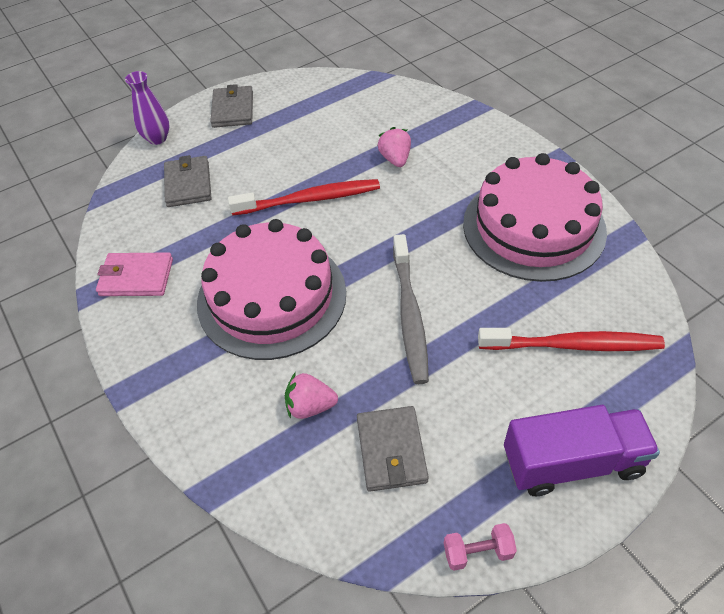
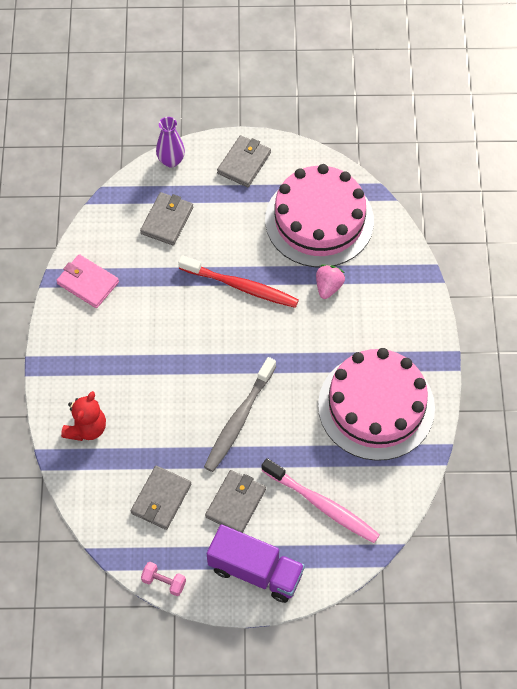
camera: 30 degrees right, 10 degrees up
(237, 425) = (86, 428): none -> red teddy bear
(272, 297) = (162, 352): pink cake -> pink cake (319, 220)
(310, 406) = (135, 443): pink strawberry -> none
(481, 401) = (235, 503): none -> grey wallet
(572, 345) = (322, 505): red toothbrush -> pink toothbrush

